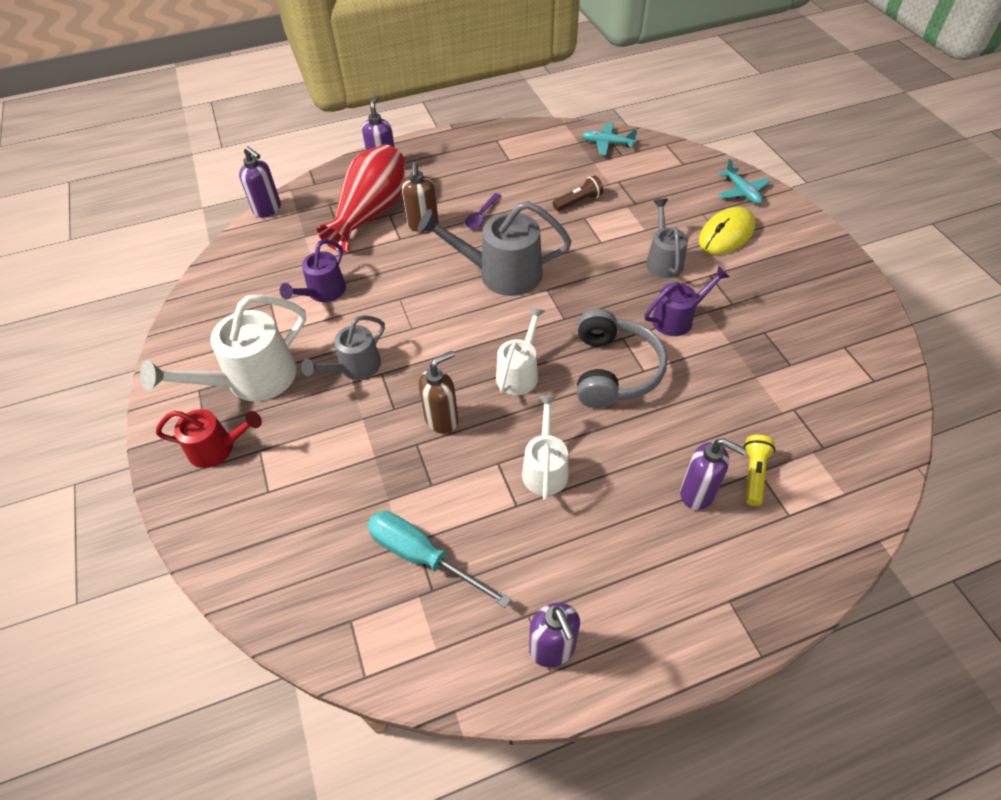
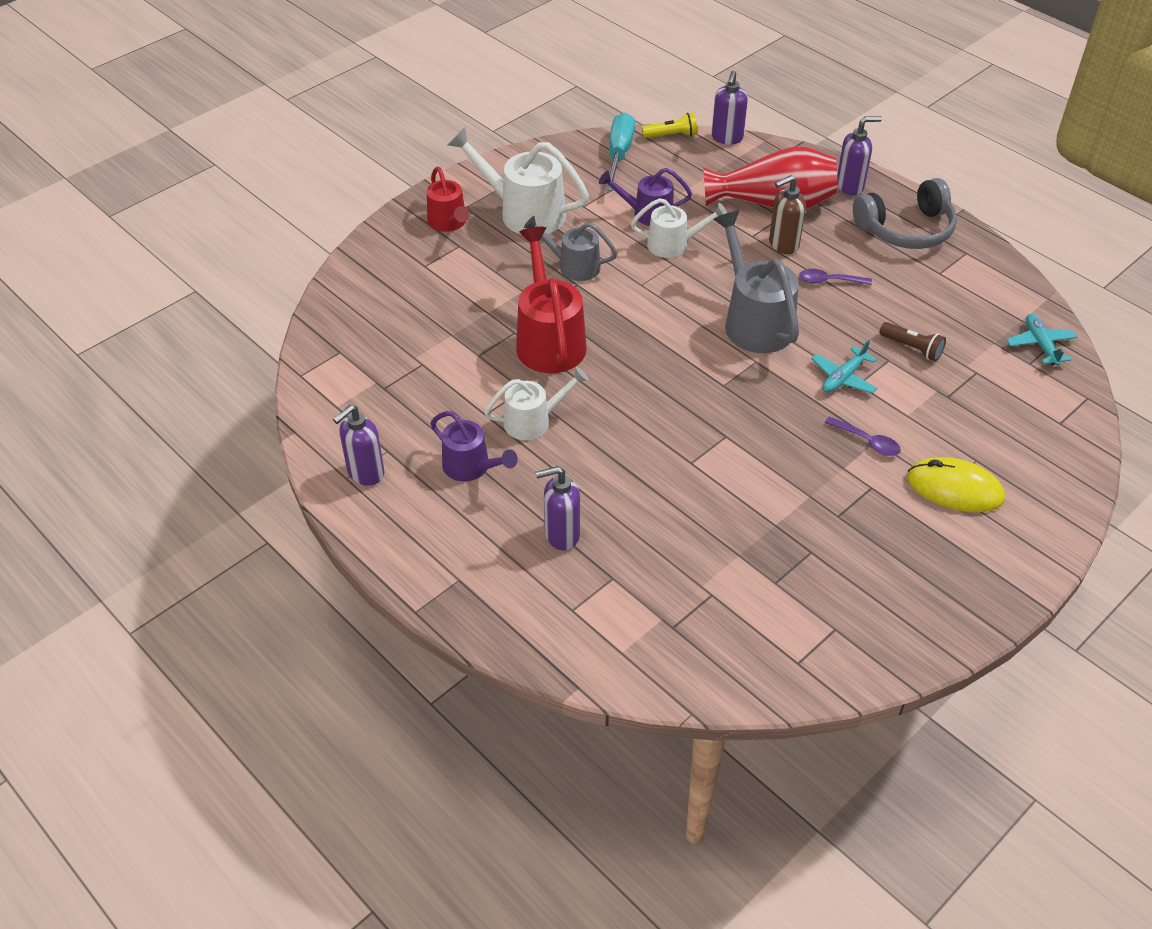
camera: 65 degrees right, 5 degrees down
(422, 556) = (410, 372): turquoise screwdriver -> turquoise screwdriver (619, 154)
(442, 419) = (548, 339): brown soap dispenser -> red watering can
(519, 372) = (633, 373): white watering can -> white watering can (674, 245)
(614, 370) = (677, 440): grey headphones -> grey headphones (906, 229)
(663, 260) = (867, 441): grey watering can -> purple spoon
(678, 318) = (783, 473): purple watering can -> purple watering can (472, 467)
(697, 493) = (561, 535): purple soap dispenser -> purple soap dispenser turned 75 degrees clockwise
(742, 192) = (1049, 489): turquoise plane -> turquoise plane (843, 378)
(754, 474) = (607, 574): yellow flashlight -> yellow flashlight (671, 135)

